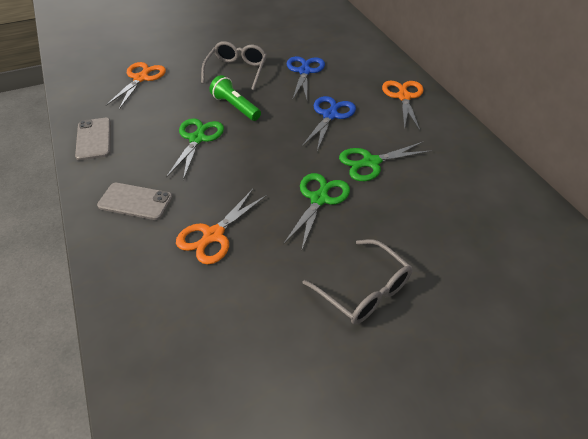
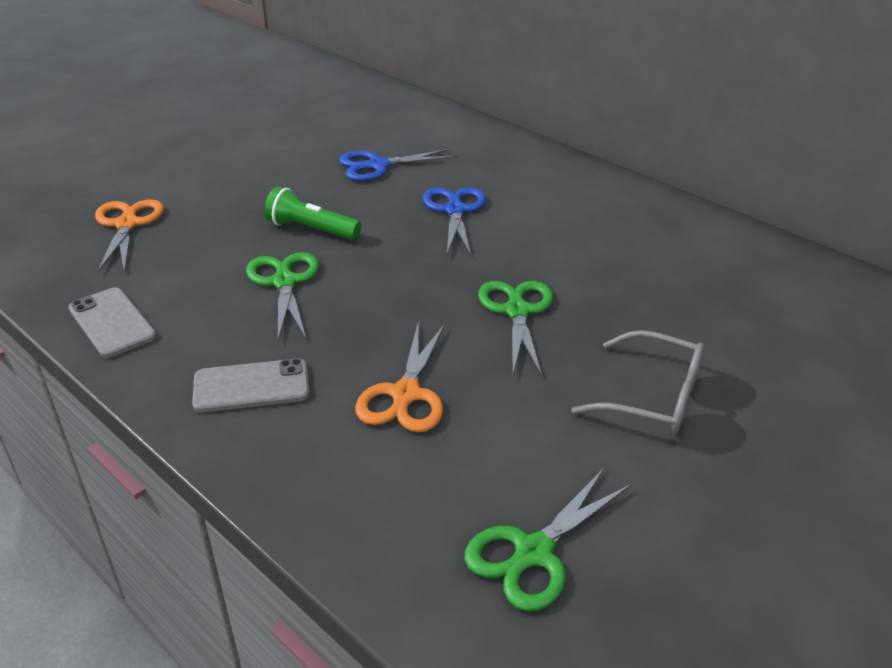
camera: 25 degrees left, 10 degrees down
(237, 71) = (276, 184): grey glasses -> none
(304, 72) = (378, 166): blue scissors -> blue scissors turned 90 degrees counterclockwise
(371, 162) = (551, 252): green scissors -> green scissors (533, 552)
(403, 97) = (534, 169): orange scissors -> none

